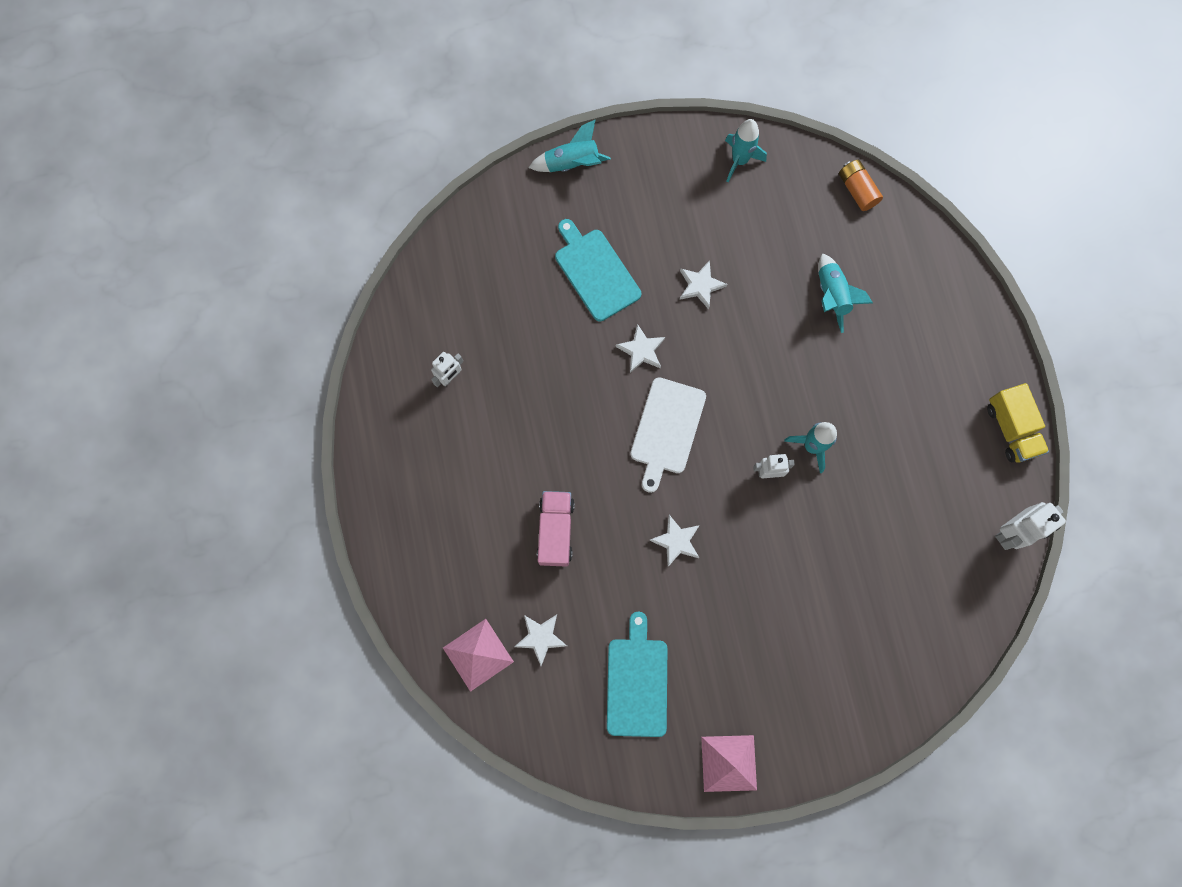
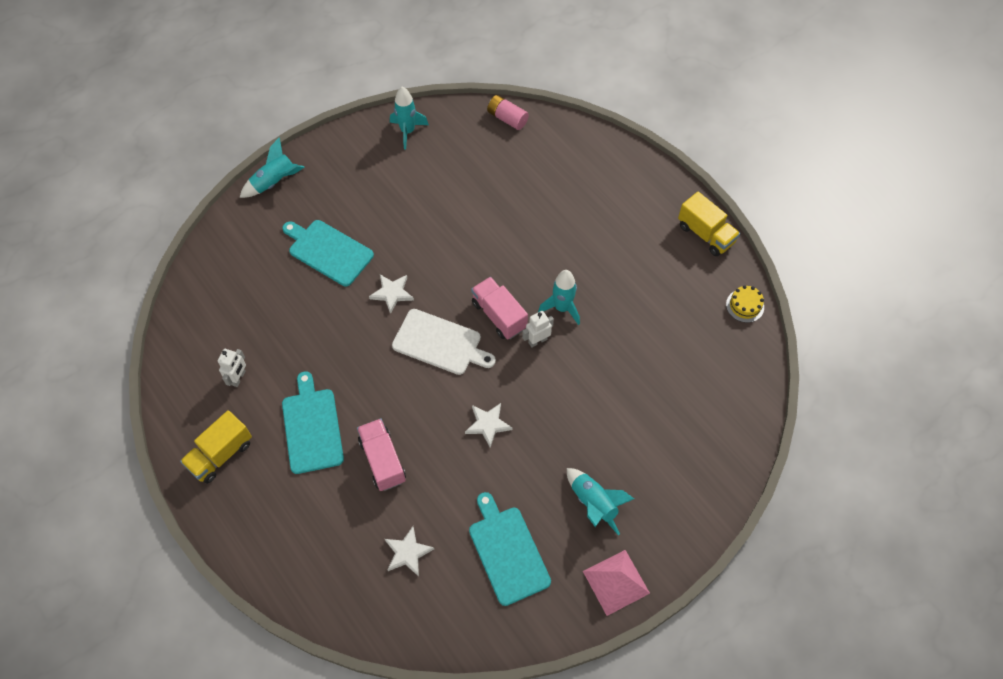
camera: 25 degrees left, 15 degrees down
(402, 452) = (221, 454): none -> yellow truck
(478, 654) = (358, 592): pink pyramid -> none
(501, 464) = (312, 427): none -> turquoise cutting board
(666, 429) = (440, 343): white cutting board -> white cutting board turned 60 degrees counterclockwise
(700, 285) = (418, 228): white star -> none
(741, 425) = (499, 315): none -> pink truck
(832, 296) = (524, 196): turquoise rocket -> turquoise rocket (593, 503)
(857, 190) = (507, 118): orange battery -> pink battery
(1011, 532) = (745, 305): white robot -> yellow cake

